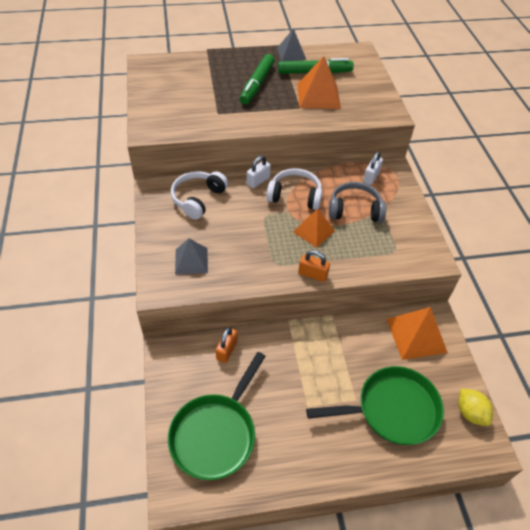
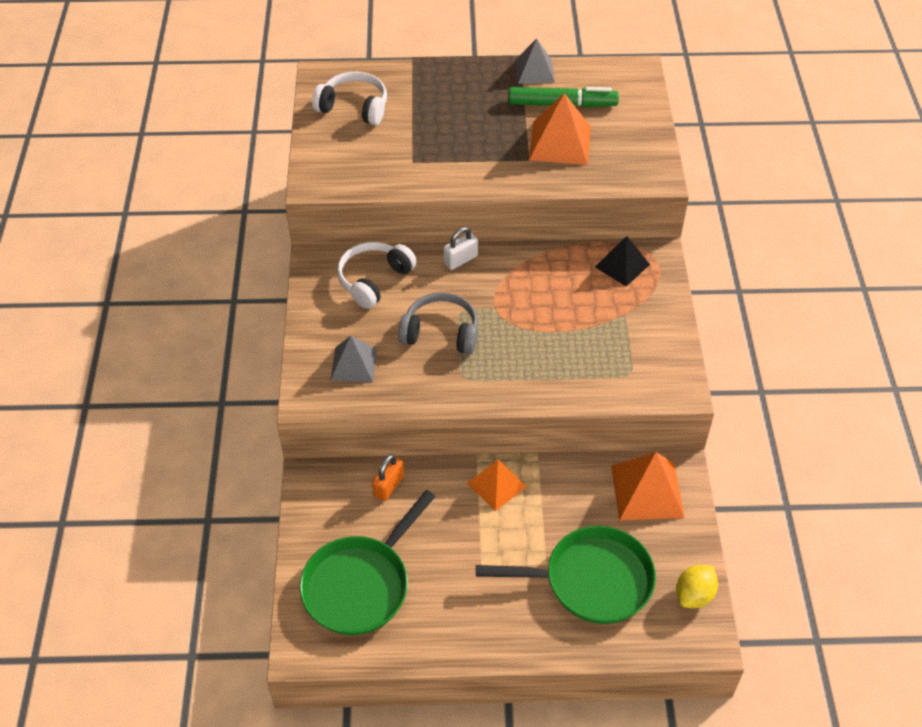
camera: 10 degrees right, 0 degrees up
(257, 84) = (475, 119): green marker -> none
(295, 196) = (508, 285): white headphones -> white headphones (354, 107)
(312, 274) = (510, 396): orange padlock -> none
(314, 231) = (524, 337): orange pyramid -> orange pyramid (497, 485)
(355, 210) = (587, 312): grey headphones -> grey headphones (441, 333)
(371, 177) = (622, 265): white padlock -> black pyramid
(470, 413) = (694, 595): yellow lemon -> yellow lemon turned 60 degrees clockwise

